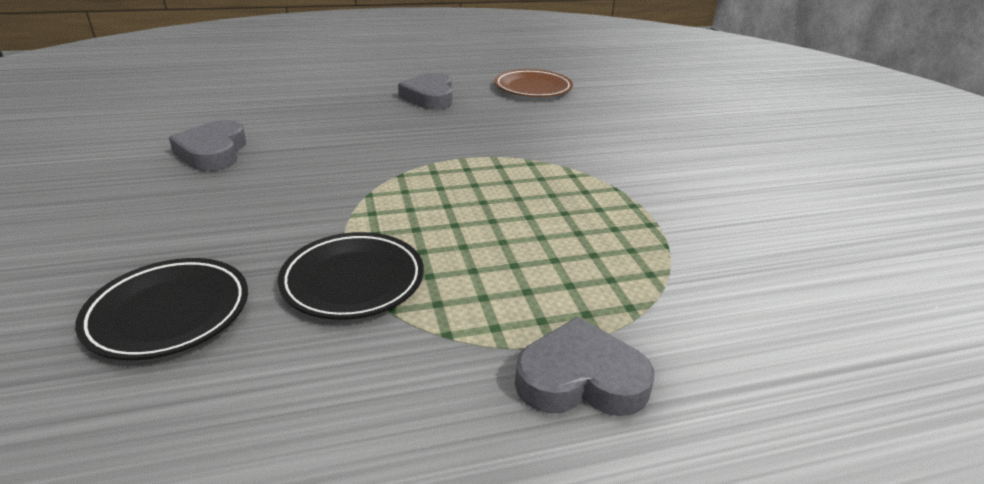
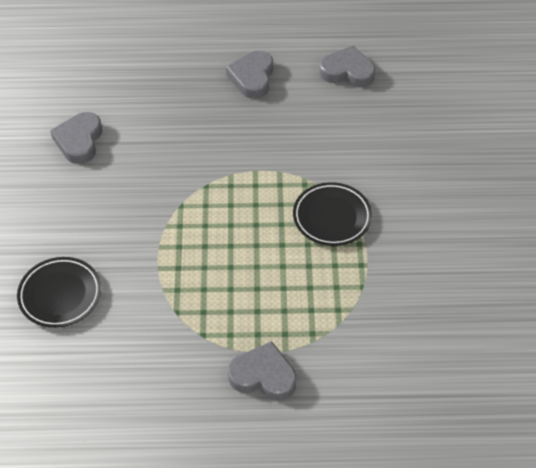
camera: 15 degrees right, 20 degrees up
(353, 281) = (159, 286): black plate -> black plate (332, 217)
(533, 88) = (347, 72): brown plate -> grey heart

